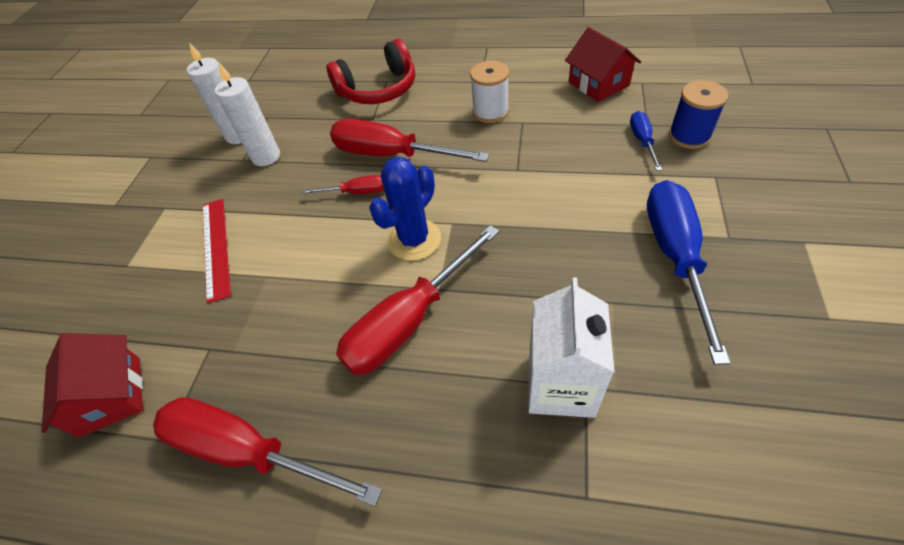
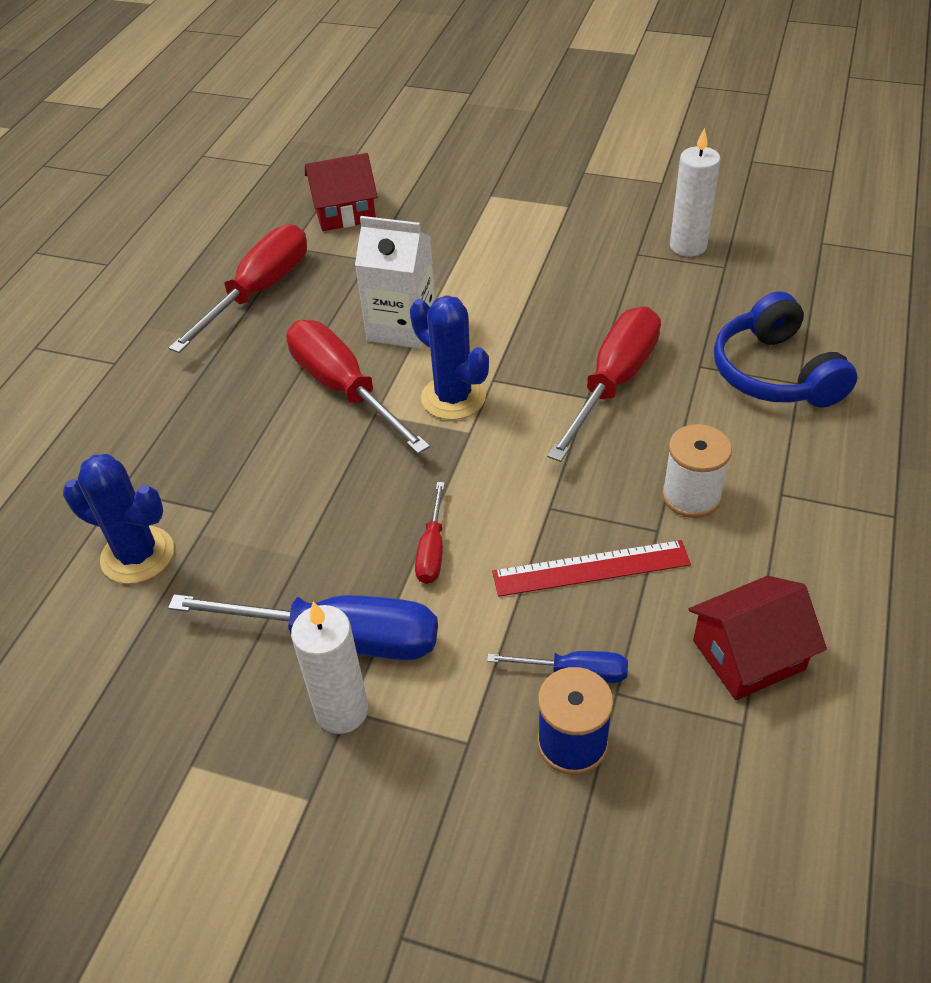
camera: 95 degrees right, 5 degrees down
(215, 247) = (494, 249): red ruler -> red ruler (591, 568)
(266, 157) = (638, 272): white candle -> white candle (342, 711)
(356, 192) = (549, 351): red screwdriver -> red screwdriver (432, 550)
(378, 89) = (775, 373): red headphones -> blue headphones
(560, 385) = (225, 492): white carton -> white carton (402, 327)
(663, 440) = (137, 555): none -> blue cactus

